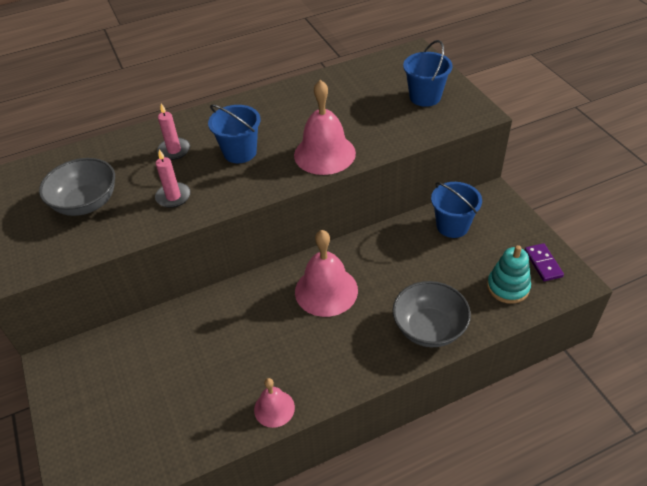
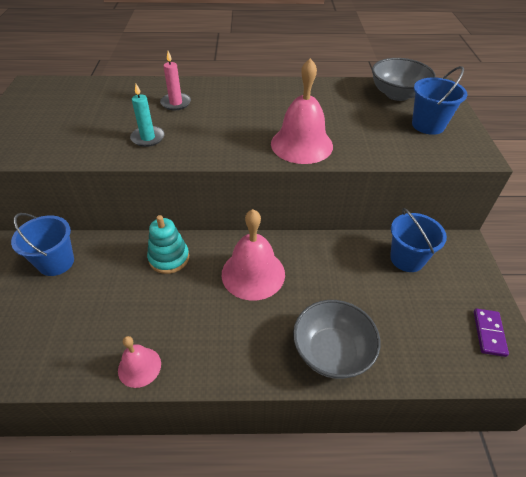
camera: 20 degrees right, 0 degrees up
(86, 203) = (78, 121): grey bowl -> grey bowl (397, 94)
(173, 197) = (148, 138): pink candle -> turquoise candle
(240, 152) = (228, 120): blue bucket -> blue bucket (56, 262)
(508, 287) = (437, 343): turquoise stacking toy -> turquoise stacking toy (169, 258)

